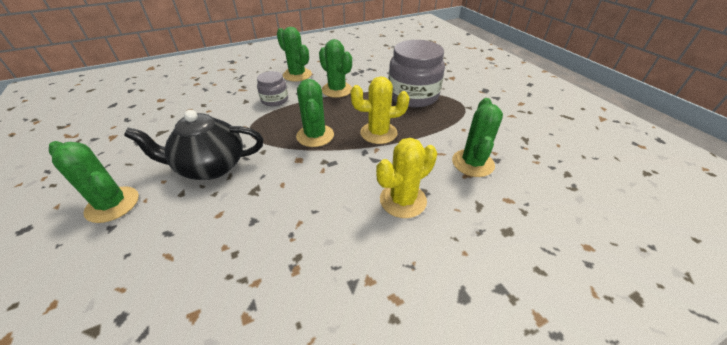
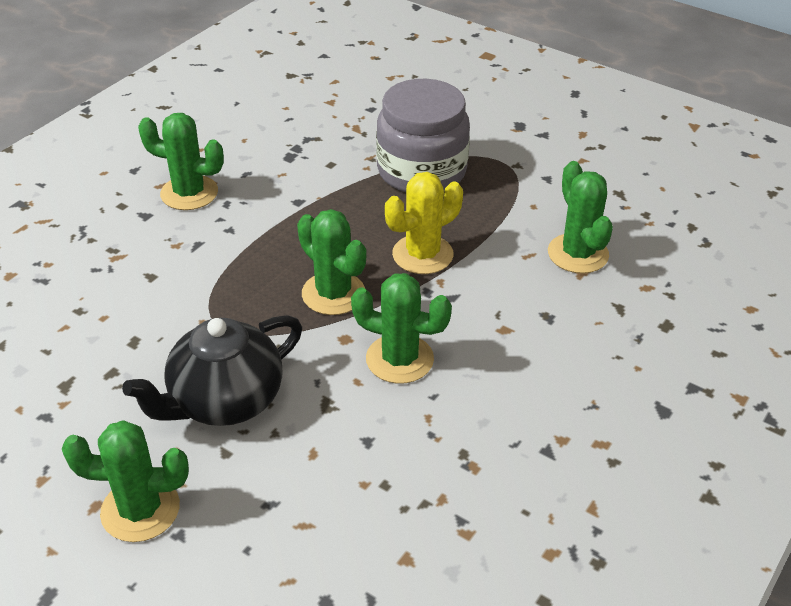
camera: 30 degrees left, 0 degrees up
(274, 100) = (202, 256): grey jar -> none
(337, 90) = (290, 201): green cactus -> green cactus (399, 359)
(403, 200) = (529, 337): yellow cactus -> none

